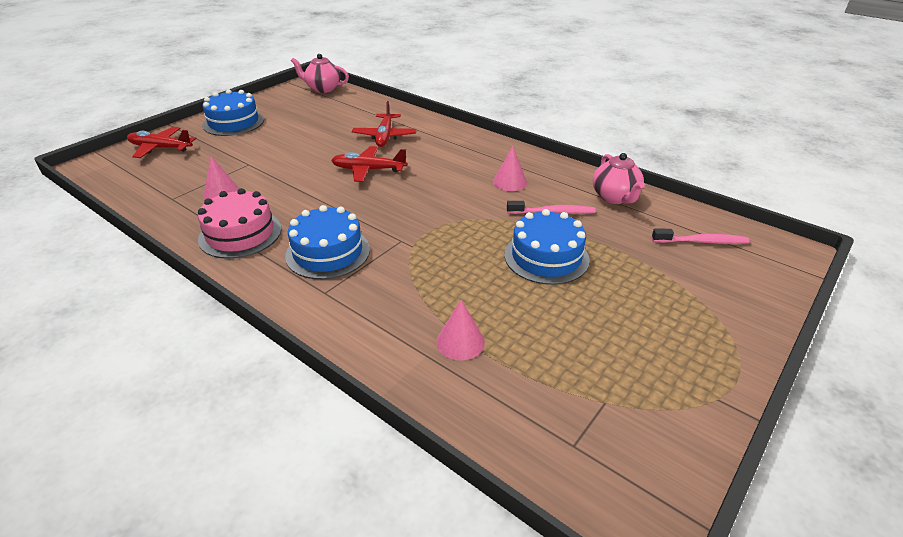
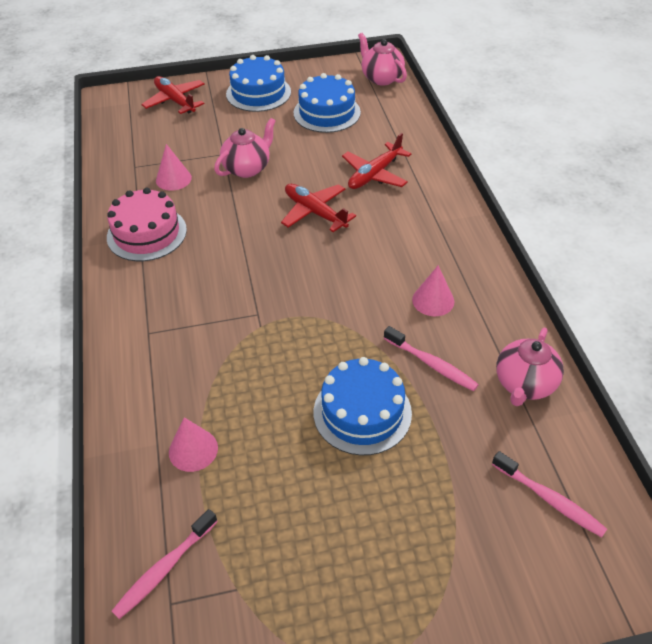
camera: 40 degrees right, 10 degrees up
(281, 165) = (247, 168): none -> pink teapot
(328, 252) = (189, 292): blue cake -> blue cake (327, 113)
(539, 427) = (164, 569): none -> pink toothbrush

